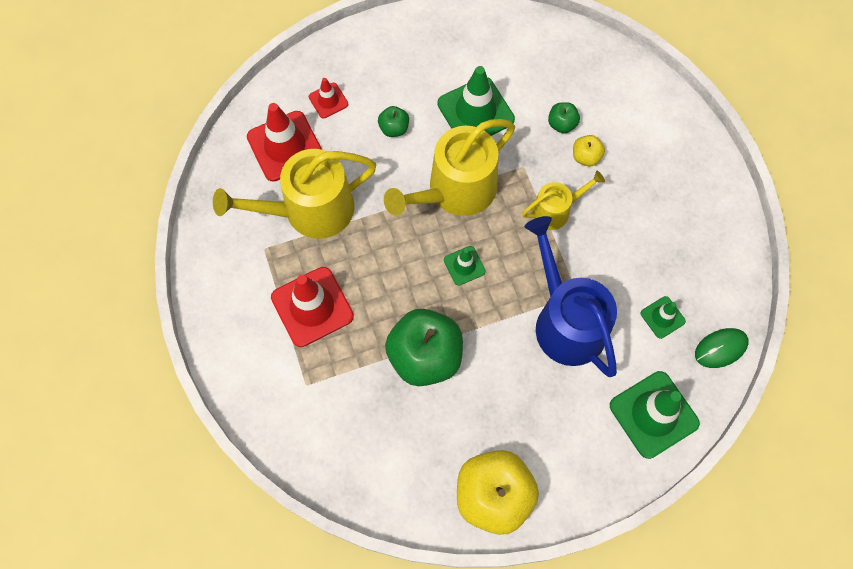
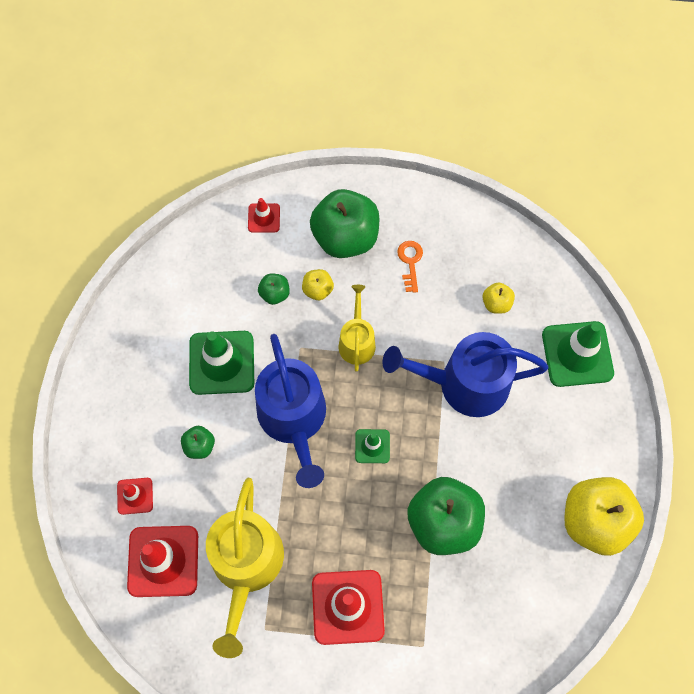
camera: 65 degrees left, 0 degrees up
(455, 191) = (294, 419): yellow watering can -> blue watering can
(628, 83) = (264, 218): none -> red traffic cone
(650, 157) = (345, 237): none -> green apple
(659, 223) = (410, 262): none -> orange key
(662, 317) = (496, 303): green traffic cone -> yellow apple
(720, 348) = (543, 272): green mouse -> none

